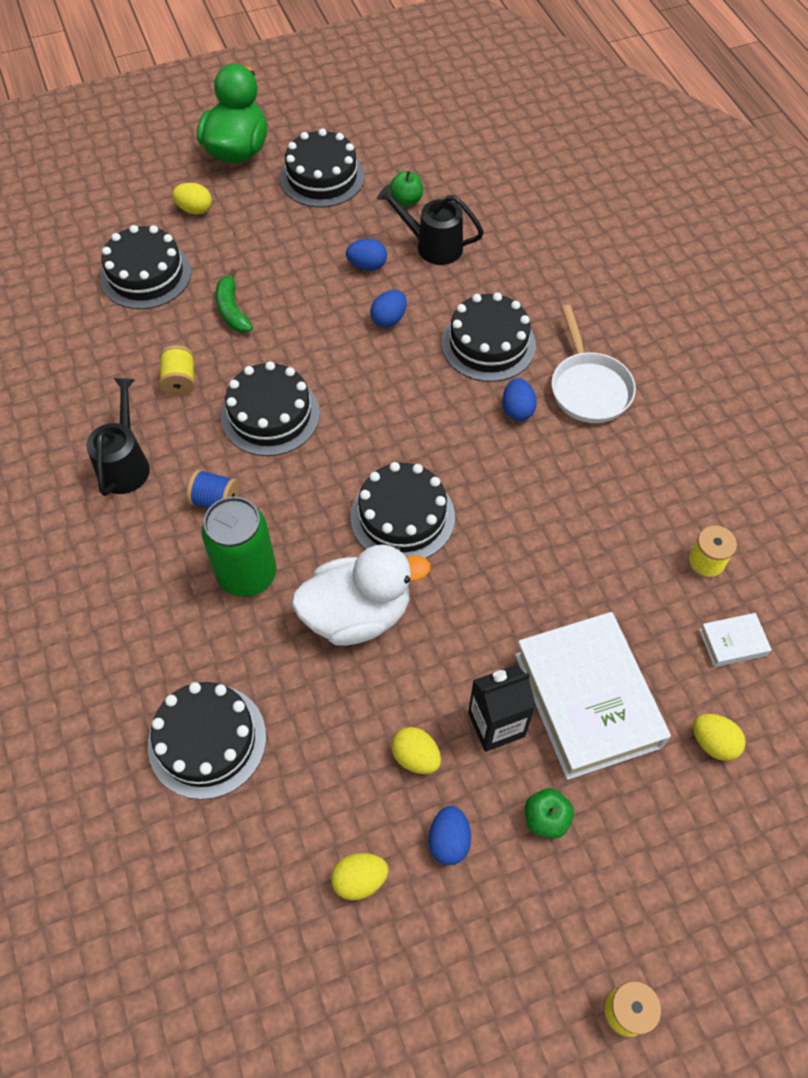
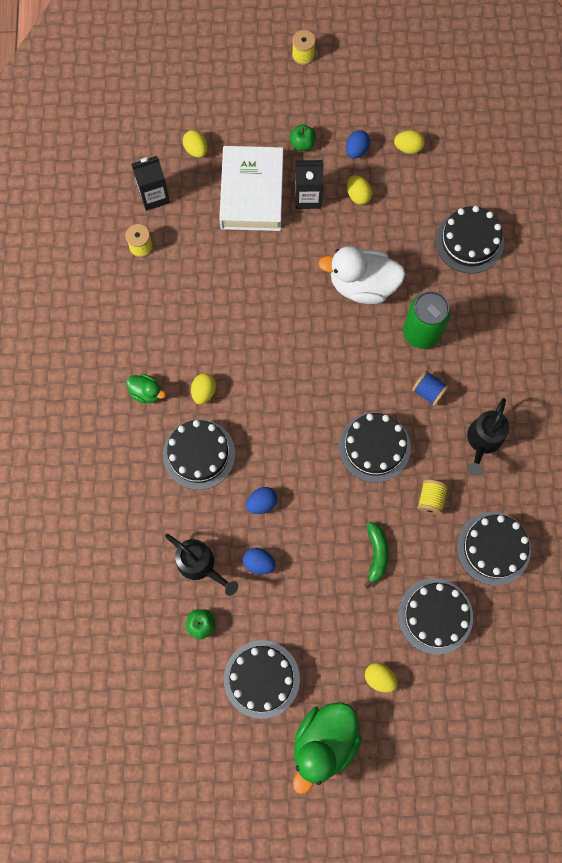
camera: 160 degrees left, 15 degrees up
(402, 517) = (312, 339): black cake -> black cake (493, 548)
(517, 410) = (204, 392): blue egg -> yellow egg
(589, 388) = (146, 392): white pan -> green duck
(732, 642) = (154, 196): white book -> black carton

